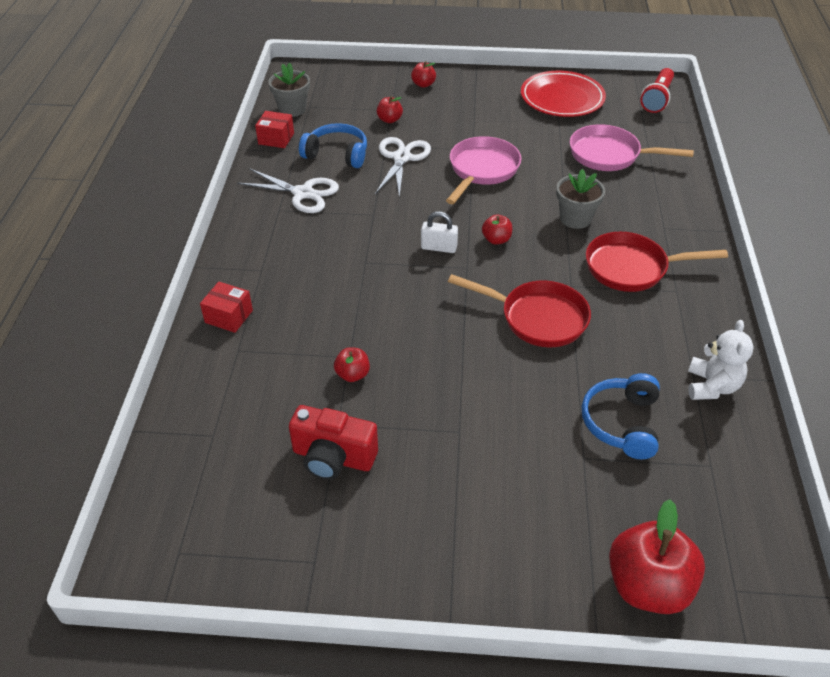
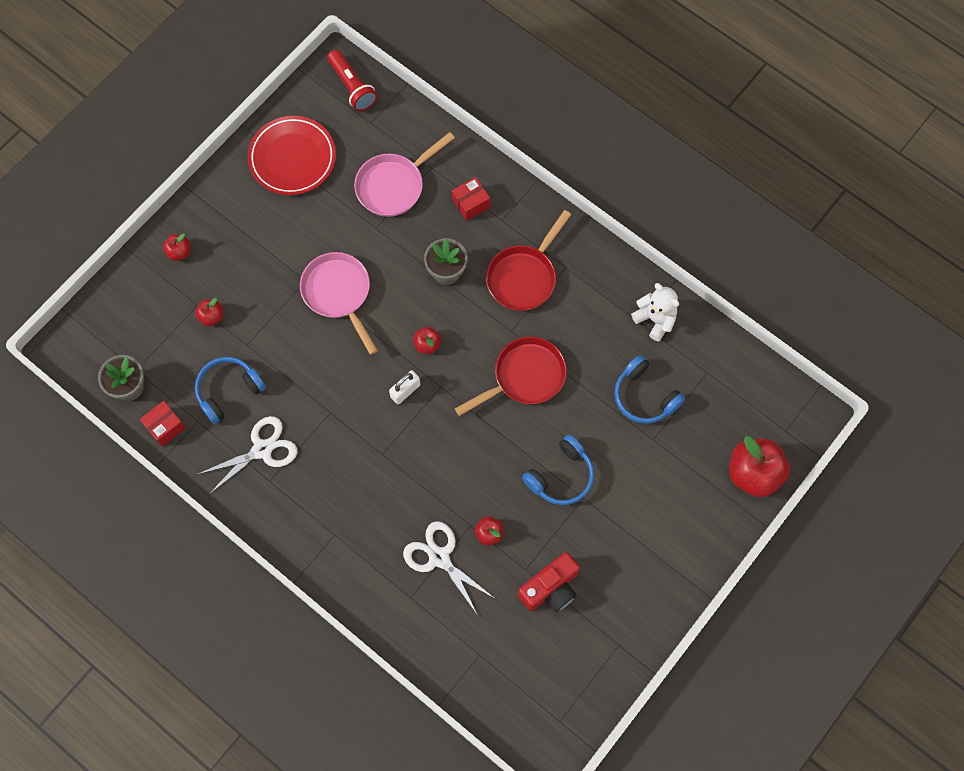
camera: 55 degrees left, 25 degrees up
(229, 316) = (370, 585): red box -> red box (471, 203)
(401, 158) = (274, 343): white scissors -> white scissors (439, 557)
(465, 400) = (561, 476): none -> blue headphones

